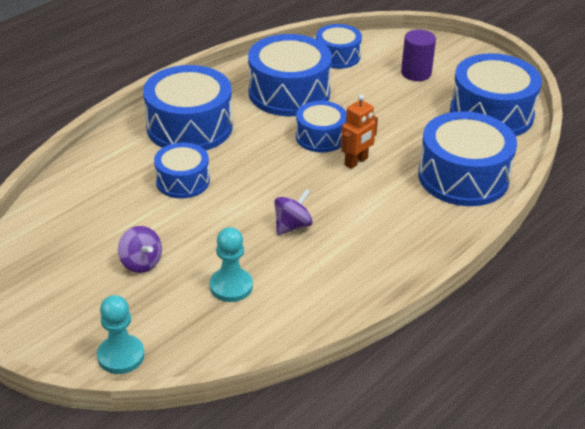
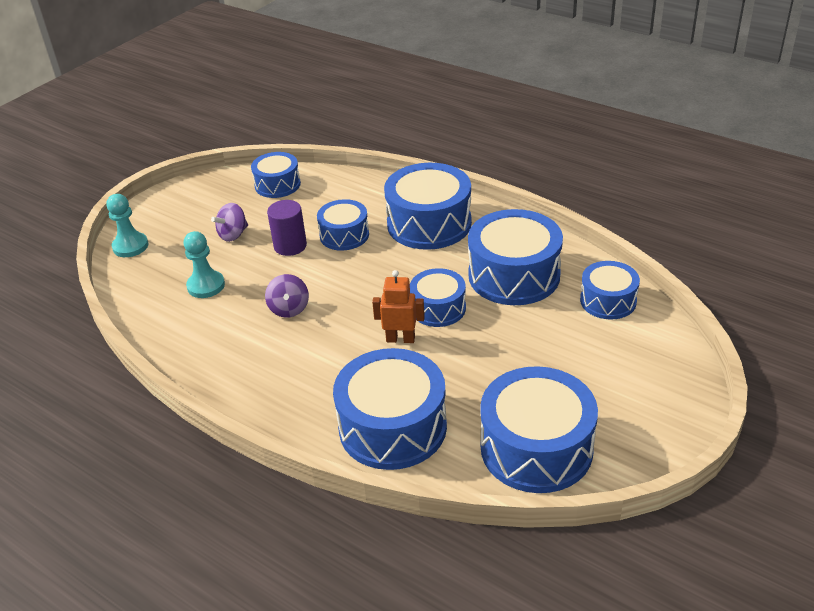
camera: 85 degrees right, 0 degrees up
(54, 223) = (277, 185): none -> blue drum
(292, 226) = (289, 309): purple spinning top -> purple spinning top turned 45 degrees clockwise
(356, 162) = (400, 339): orange robot -> orange robot turned 150 degrees clockwise
(416, 73) = (602, 370): purple cylinder -> purple cylinder (290, 246)

